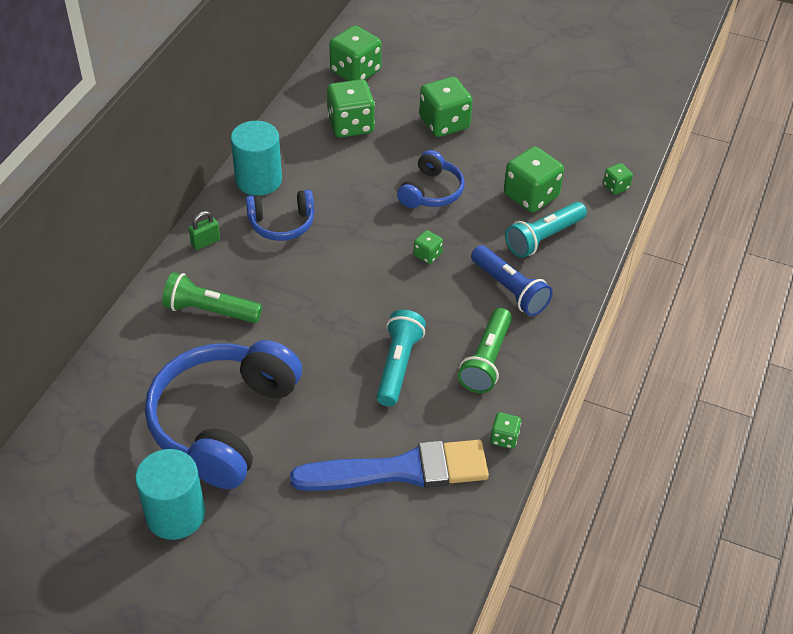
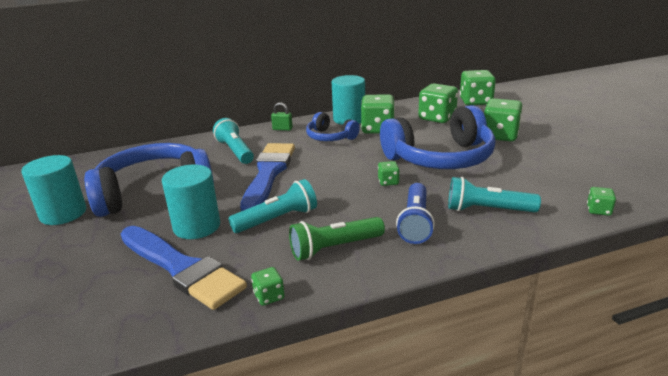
camera: 50 degrees right, 20 degrees down
(210, 311) = (235, 151): green flashlight -> turquoise flashlight
(302, 319) = (268, 174): none -> blue brush
(340, 425) = (197, 226): none -> turquoise cylinder
(431, 191) = (440, 158): blue headphones -> blue headphones, size x1.93
(531, 196) = (512, 187): green dice -> green dice (377, 129)

